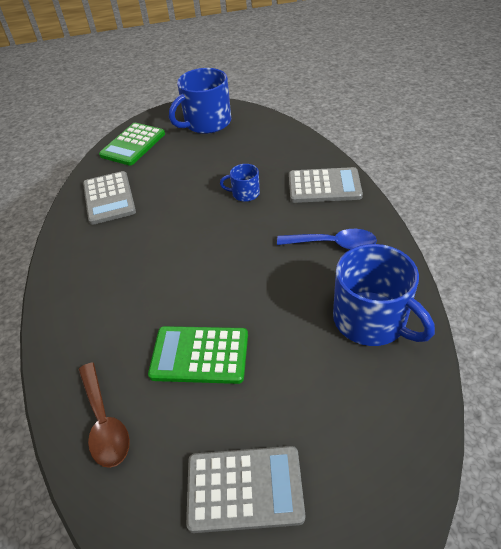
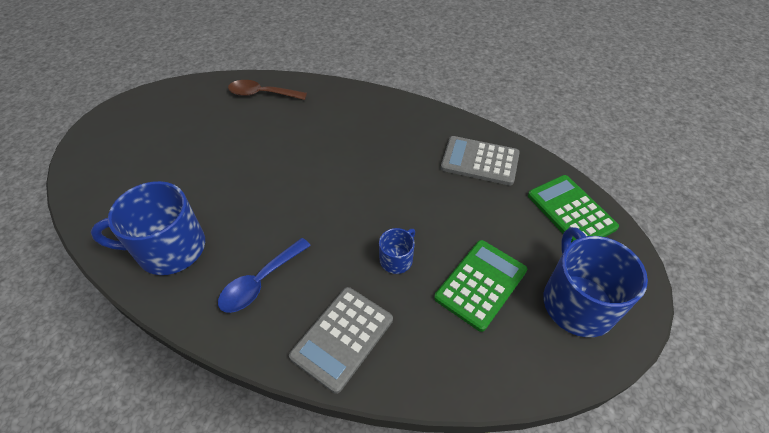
camera: 120 degrees right, 5 degrees up
(200, 355) = (257, 145): green calculator -> green calculator (481, 284)
(244, 489) = (163, 127): grey calculator -> none

